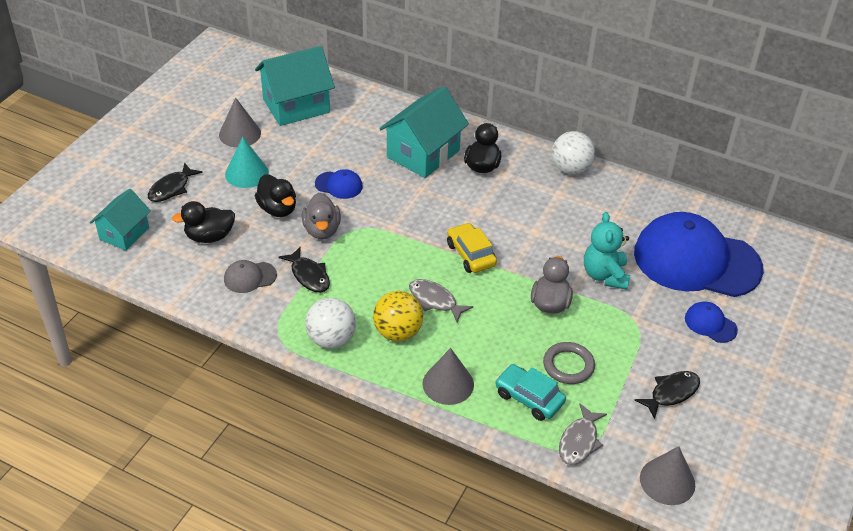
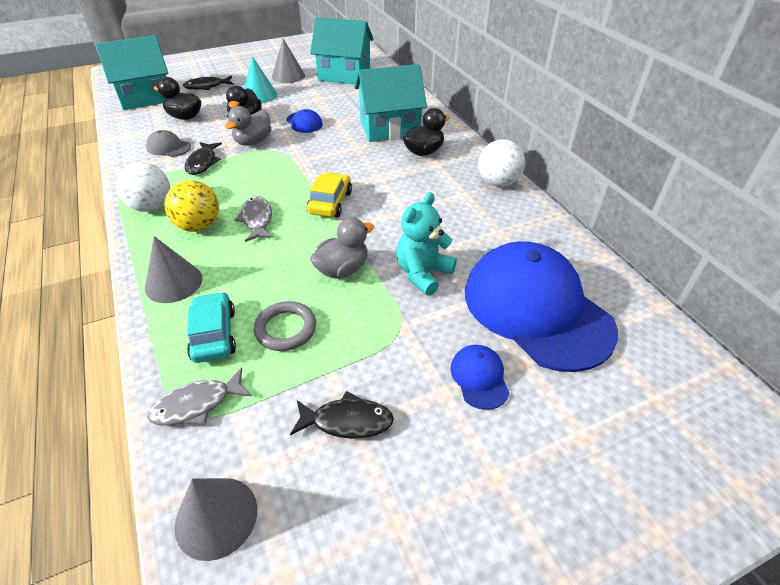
camera: 40 degrees right, 0 degrees up
(124, 233) = (146, 97): turquoise house -> turquoise house, size x1.62

